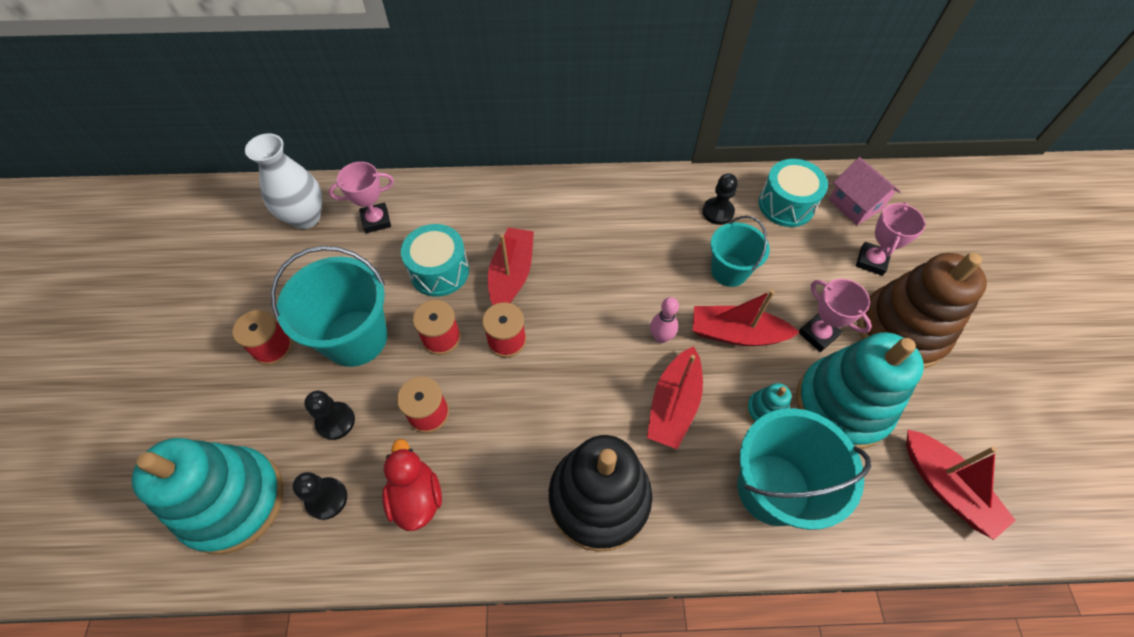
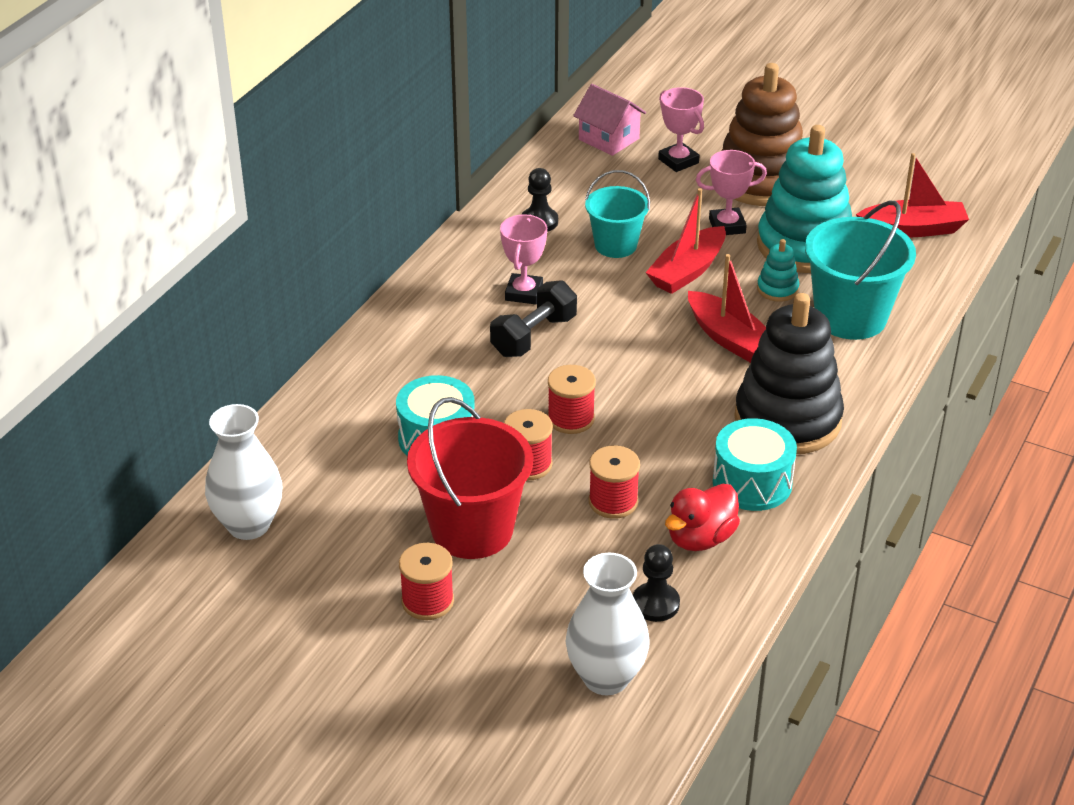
camera: 60 degrees left, 20 degrees down
(233, 501) = (606, 677): turquoise stacking toy -> white vase
(335, 421) = (568, 574): black pawn -> none
(355, 338) = (472, 529): turquoise bucket -> red bucket
(376, 220) = (313, 466): pink trophy -> pink trophy (524, 293)
(416, 497) = (700, 538): red duck -> red duck turned 60 degrees counterclockwise
(511, 275) = (491, 387): red boat -> none
(584, 272) = (533, 336): none -> black dumbbell
(661, 337) = (653, 317): pink bowling pin -> none
(786, 205) = (570, 177): turquoise drum -> turquoise drum (752, 483)
(855, 204) = (609, 139): pink house -> pink house turned 45 degrees clockwise

